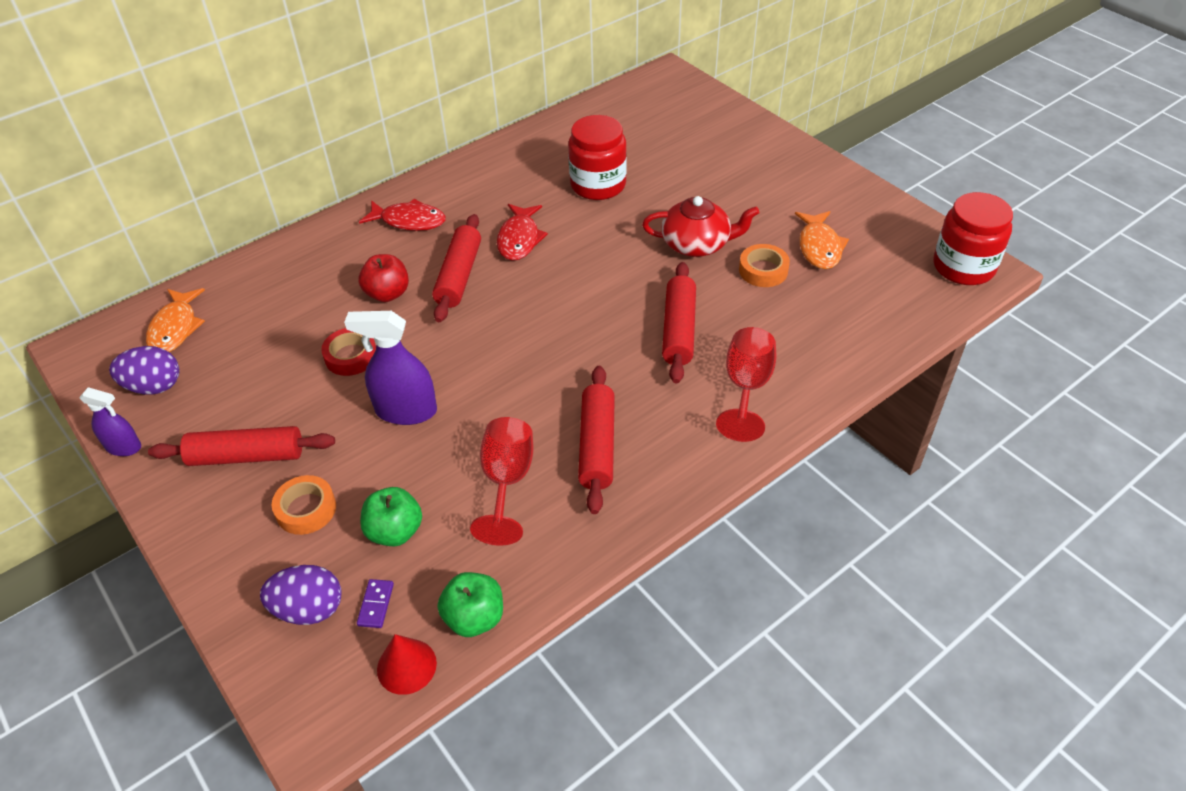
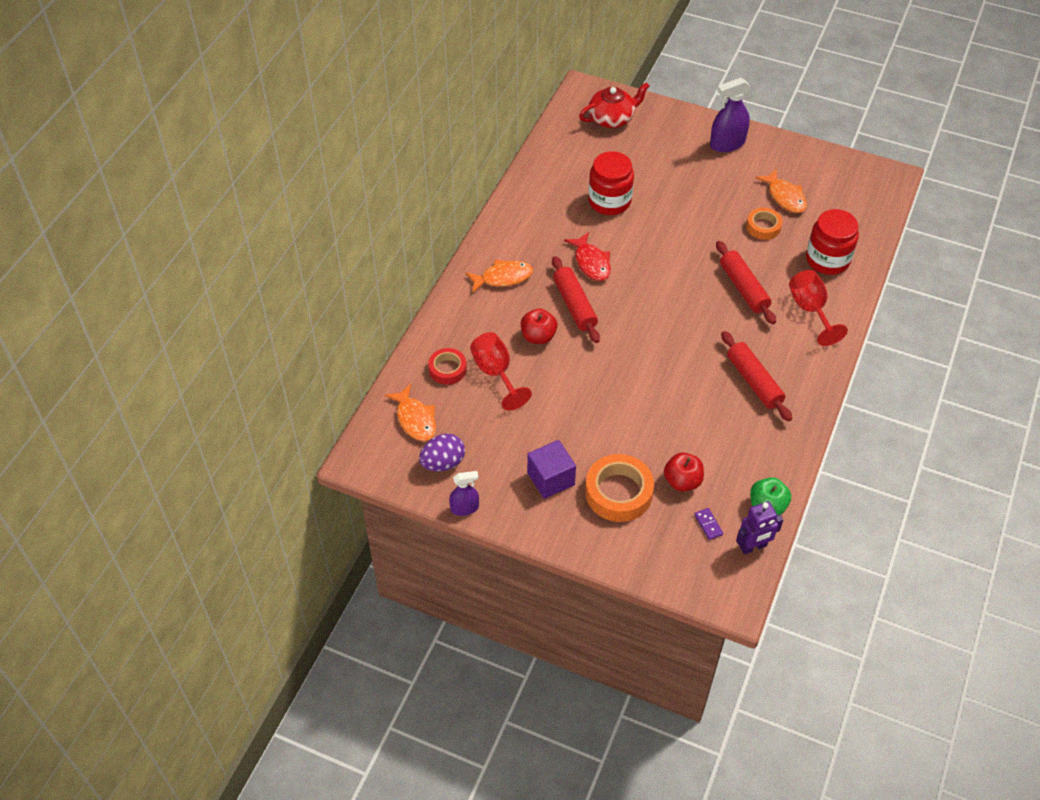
camera: 30 degrees left, 5 degrees up
(246, 456) = (551, 479): red rolling pin -> purple cube
(306, 509) = (618, 493): orange tape -> orange tape, size x1.67
(309, 609) = (673, 544): purple egg -> none
(351, 356) = (555, 389): red tape -> red tape (447, 369)
(395, 531) = (682, 481): green apple -> red apple
(406, 411) = (623, 409): purple spray bottle -> purple spray bottle (727, 144)
(406, 666) = (753, 547): red cone -> purple robot
(409, 221) = (503, 277): red fish -> orange fish
(507, 481) = (721, 425): red goblet -> red goblet (496, 373)
(697, 244) = (709, 223): red teapot -> red teapot (612, 118)
(963, 267) = (877, 179): red jar -> red jar (827, 260)

